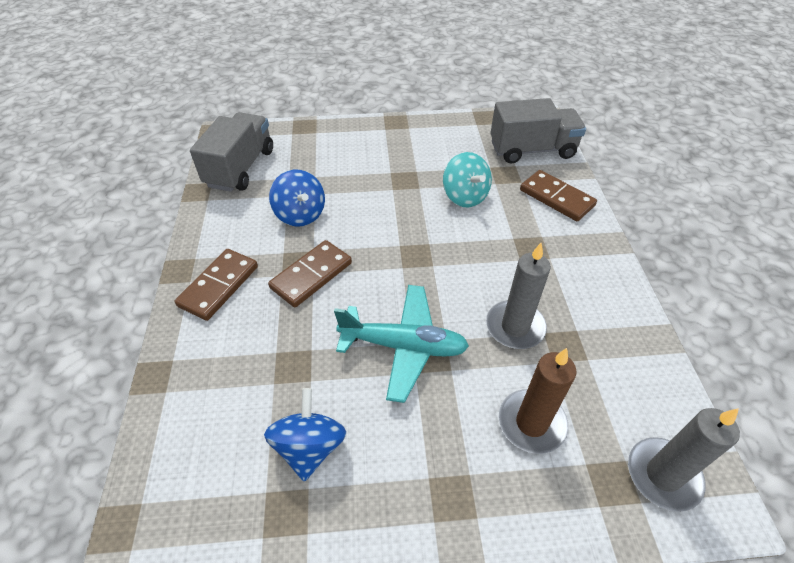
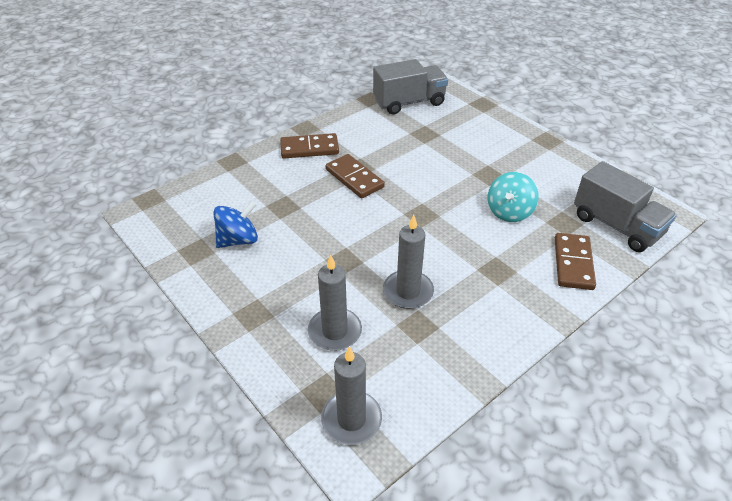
camera: 55 degrees right, 5 degrees down
(300, 214) = (398, 147): blue spinning top -> none
(311, 275) = (354, 178): brown domino -> brown domino turned 45 degrees clockwise
(403, 346) = (339, 244): turquoise plane -> none
(531, 423) = (335, 331): brown candle -> grey candle

